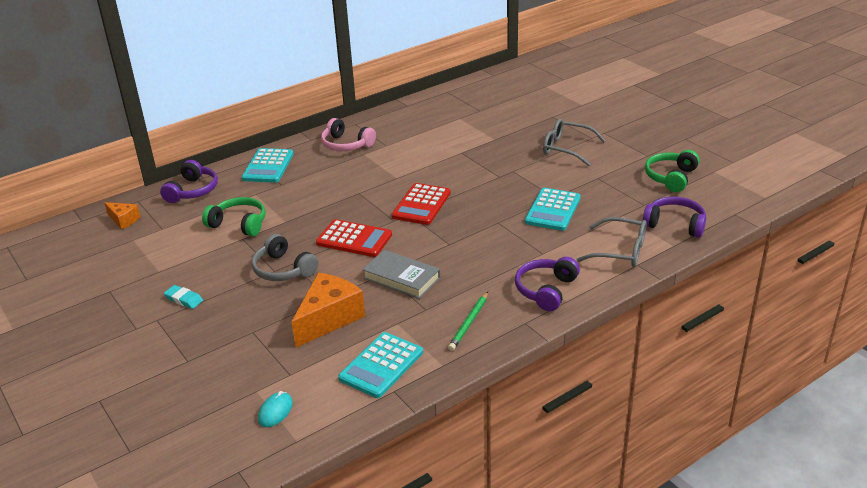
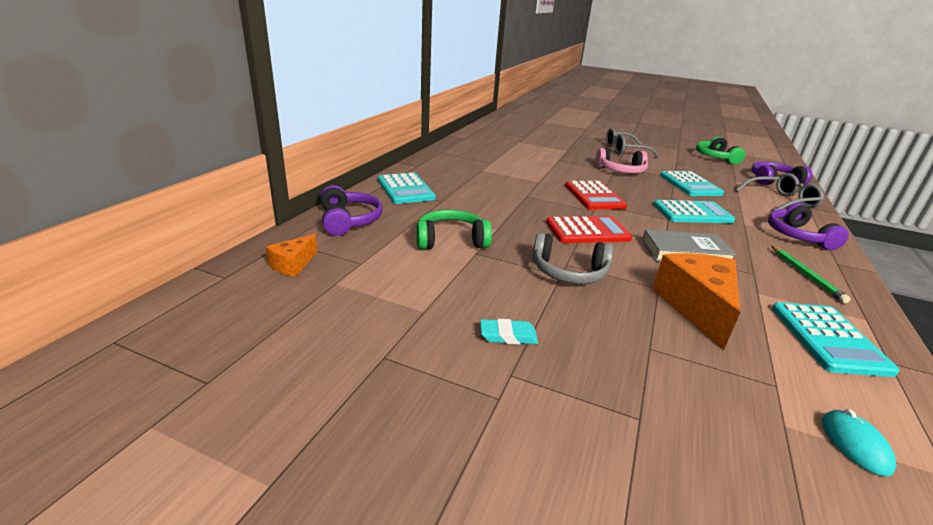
camera: 35 degrees left, 5 degrees down
(123, 220) = (293, 264): orange cheese -> orange cheese turned 120 degrees clockwise
(346, 145) = (456, 166): pink headphones -> pink headphones (621, 171)
(486, 243) = (692, 213): none -> turquoise calculator

